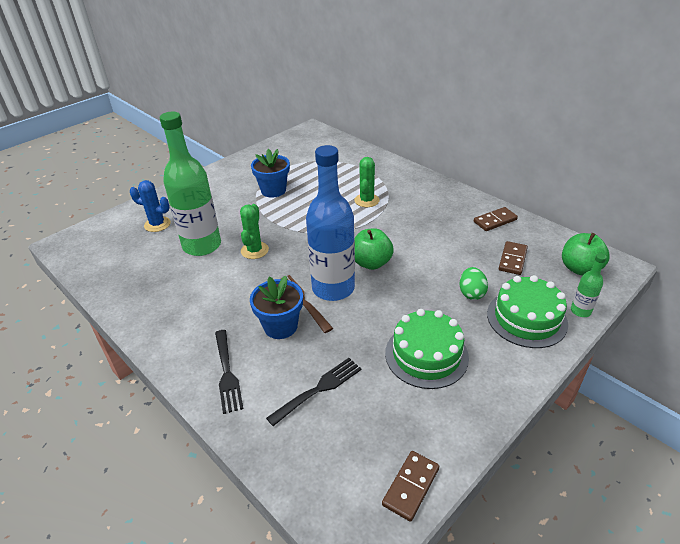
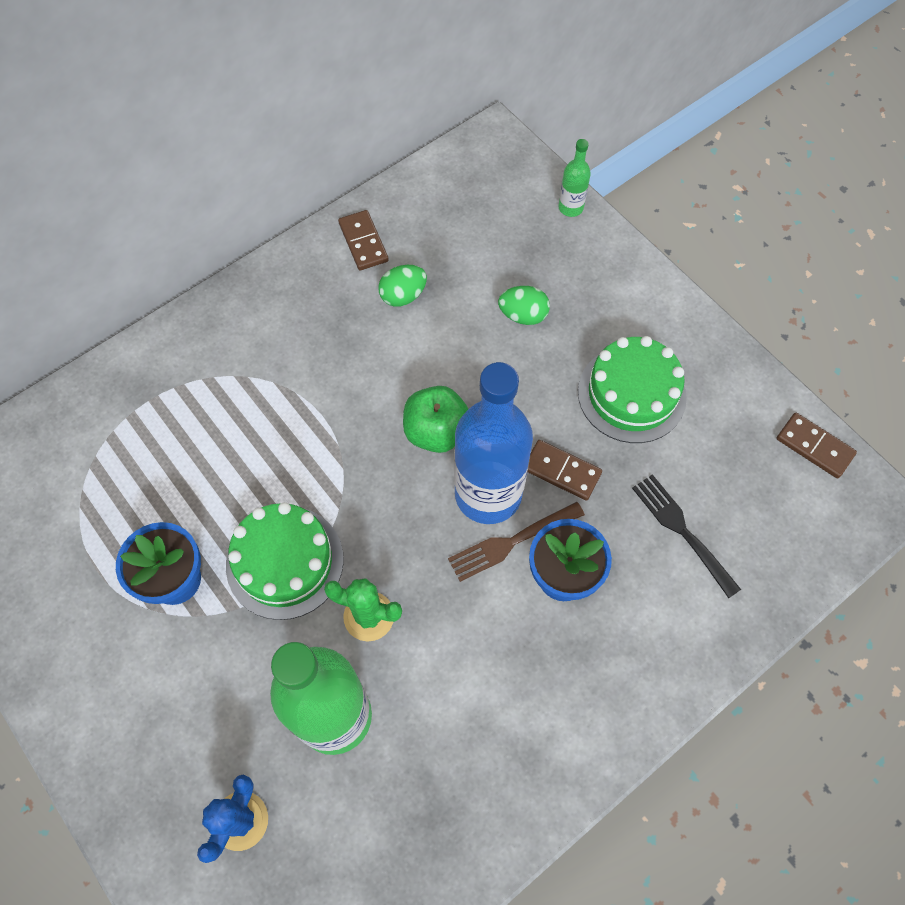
camera: 85 degrees left, 25 degrees up
(227, 373) = (649, 653): black fork -> none
(366, 200) = (258, 414): green cactus -> none
(463, 240) = (403, 296): none -> green egg
(512, 259) = (460, 247): brown domino -> brown domino (562, 471)
(526, 318) = (577, 267): green cake -> green cake (285, 562)
(579, 268) = (491, 179): green apple -> none

